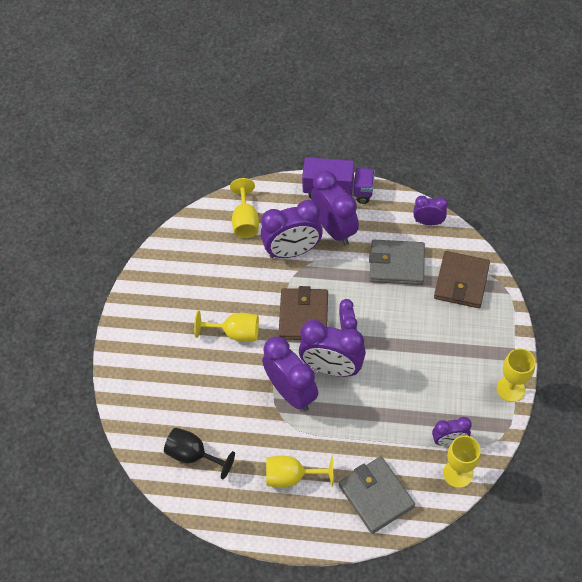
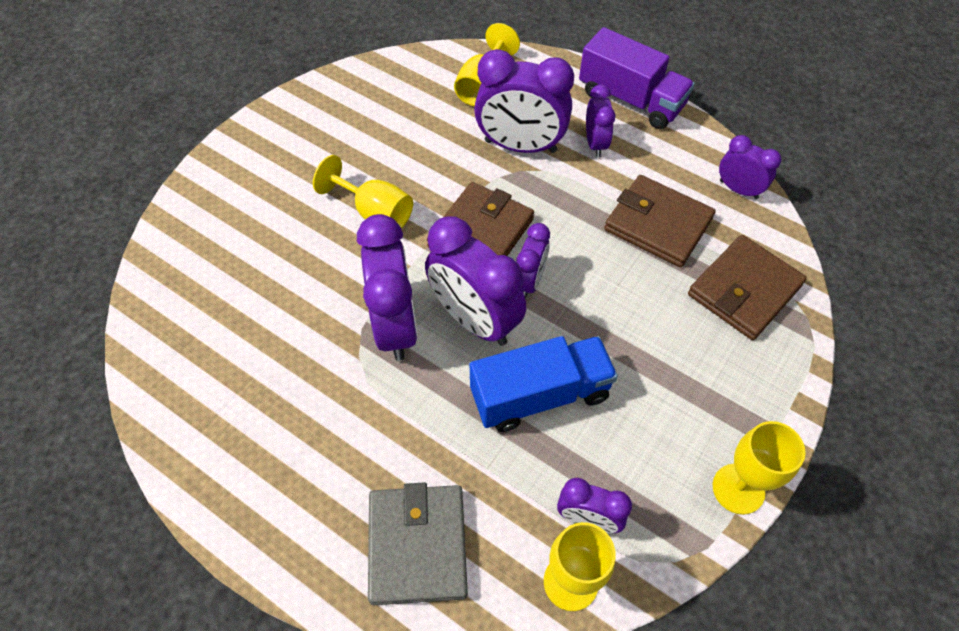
camera: 25 degrees right, 0 degrees up
(193, 455) = (205, 343): black goblet -> none
(292, 476) = (314, 445): yellow goblet -> none
(334, 229) = (595, 143): purple clock -> purple clock, size x0.55
(390, 391) = (540, 395): none -> blue truck
(396, 264) = (658, 224): grey wallet -> brown wallet

